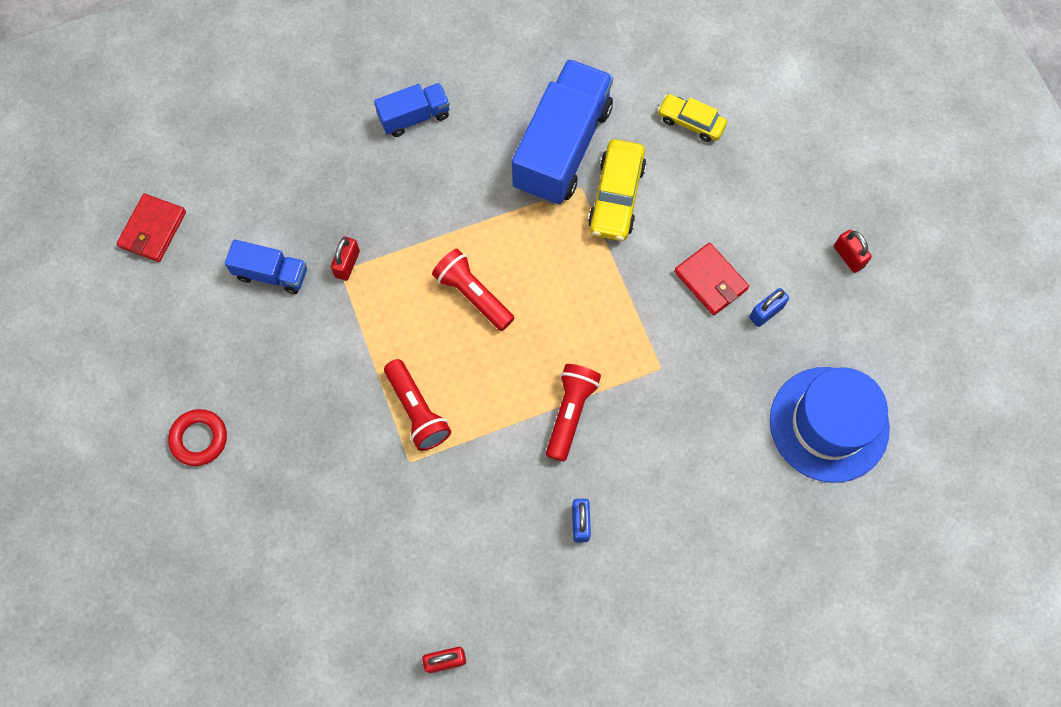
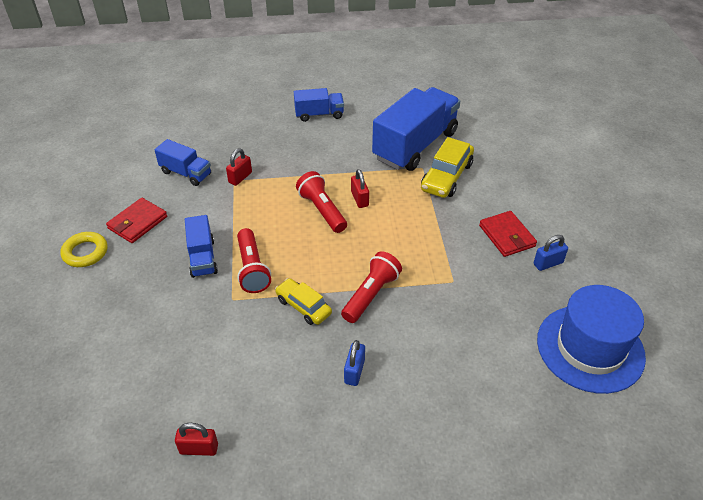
camera: 15 degrees right, 25 degrees down
(153, 229) = (121, 138): red wallet -> red wallet (138, 222)
(199, 439) = (85, 252): red ring -> yellow ring
(350, 409) = (202, 258): none -> blue truck
(691, 122) = (512, 148): yellow car -> yellow car (303, 306)
(848, 256) = (622, 242): red padlock -> red padlock (359, 199)

